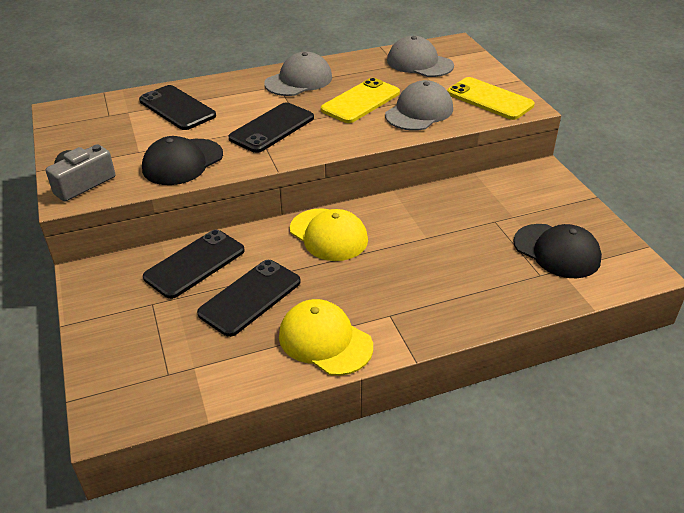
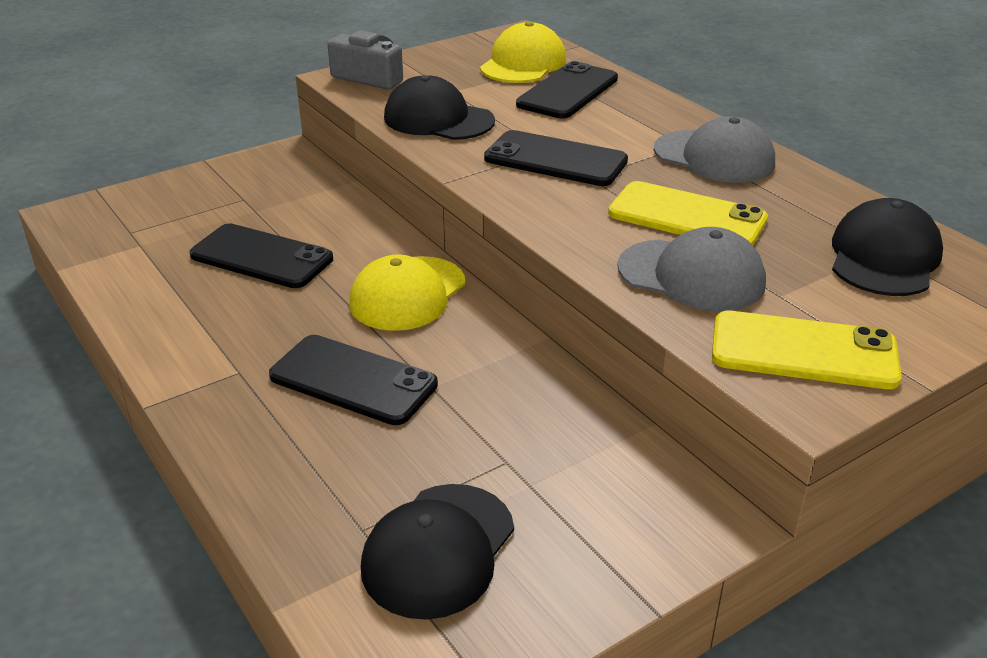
camera: 75 degrees right, 5 degrees down
(195, 264) = (319, 209): black phone -> black phone (353, 380)
(325, 341) = (184, 325): yellow cap -> yellow cap (523, 64)
(419, 63) = (884, 257): grey cap -> black cap
(489, 99) = (803, 351): yellow phone -> yellow phone turned 75 degrees clockwise

